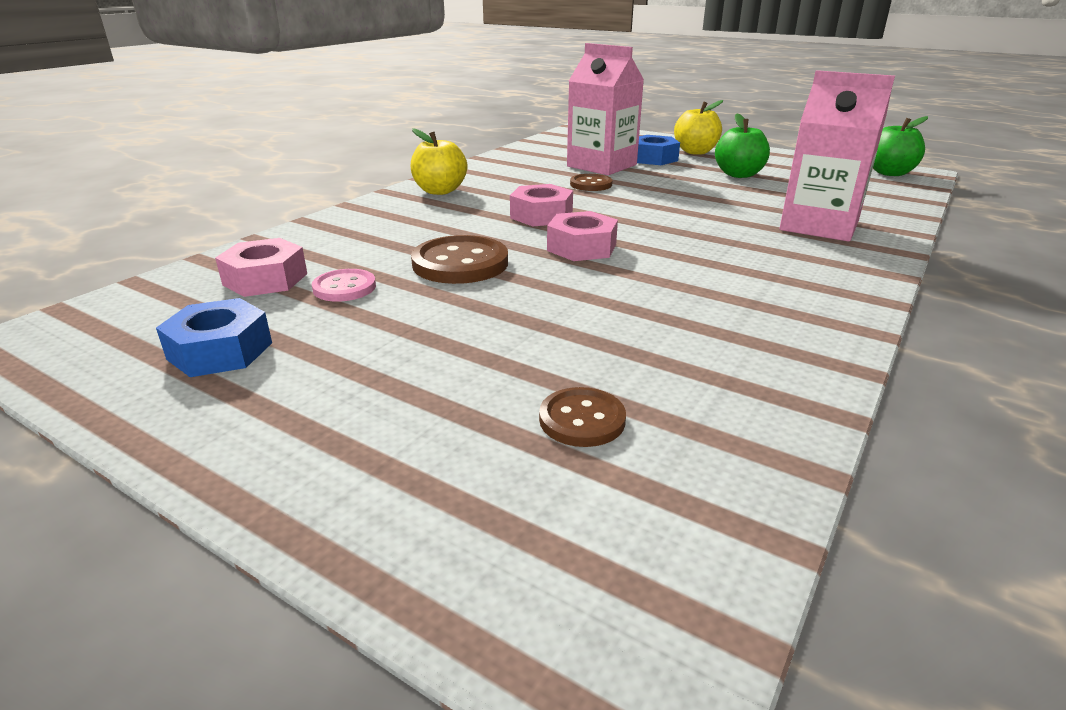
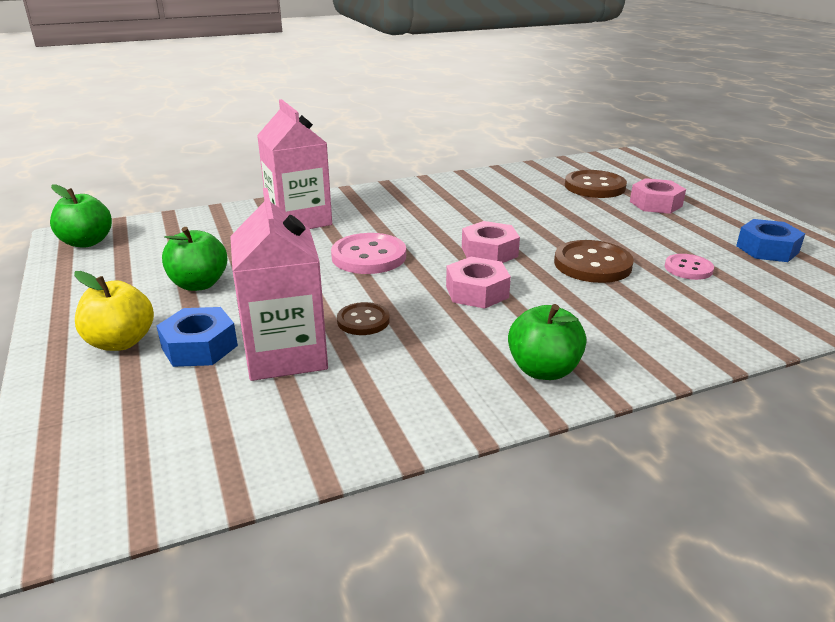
camera: 145 degrees left, 0 degrees up
(265, 279) = (753, 293): pink nut -> pink nut (655, 204)
(440, 191) = (543, 370): yellow apple -> green apple
(582, 419) = (594, 186): brown button -> brown button, size x1.68
(677, 216) = (369, 256): none -> pink button

